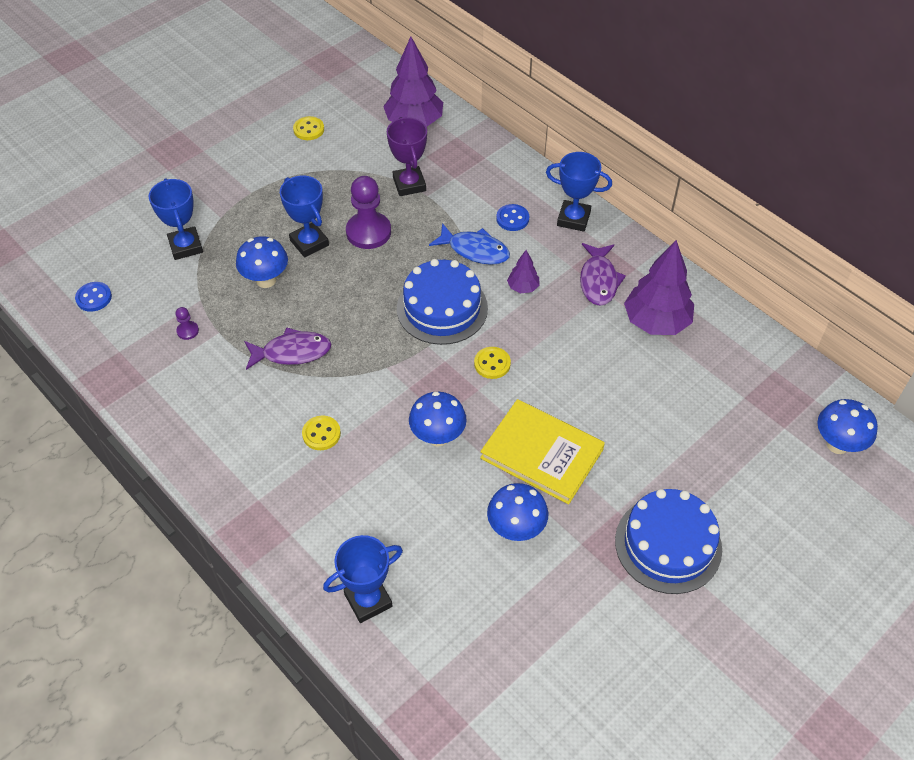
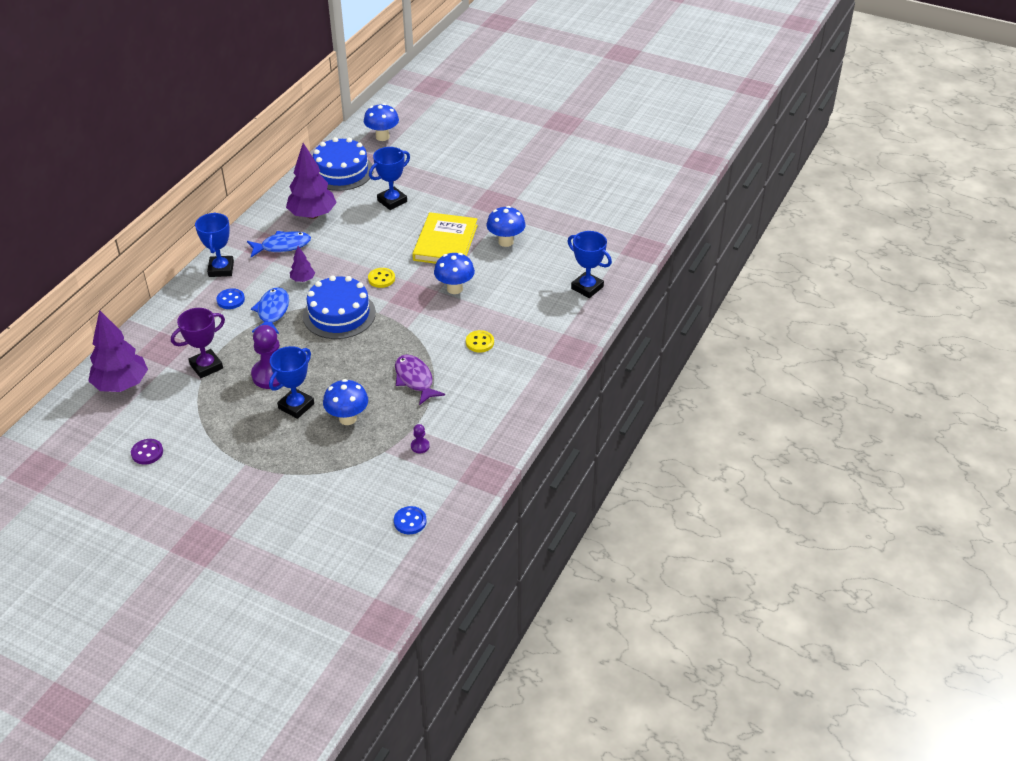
camera: 110 degrees left, 10 degrees down
(186, 246) = (327, 483): blue trophy -> blue trophy (392, 201)
(309, 129) = (147, 452): yellow button -> purple button
(598, 280) = (282, 246): purple fish -> blue fish
(668, 544) = (484, 185): blue cake -> blue cake (341, 171)

